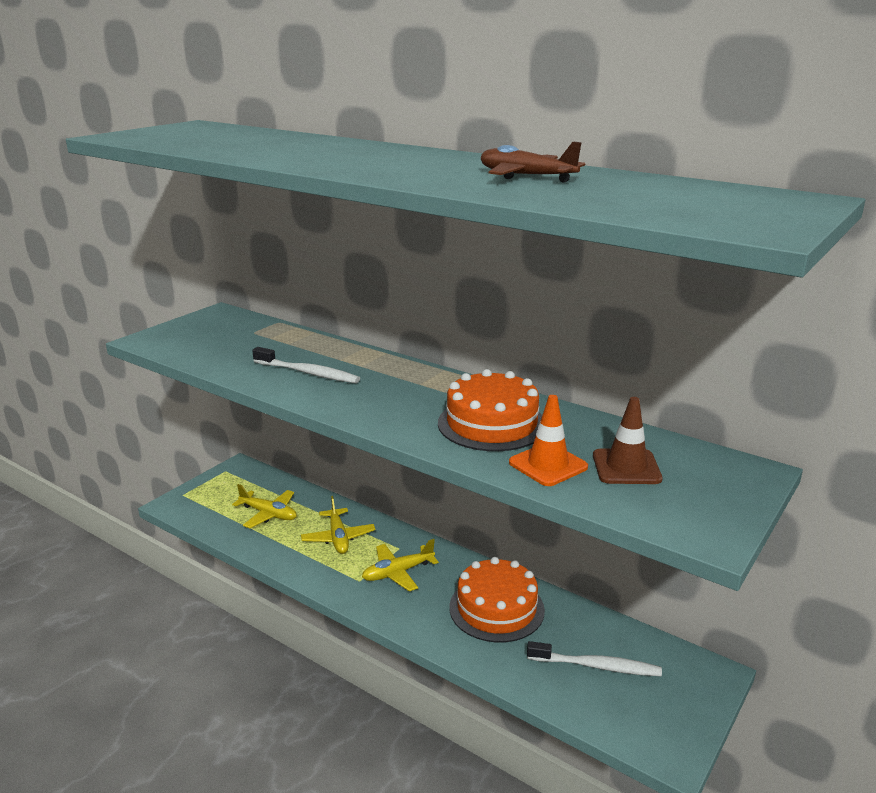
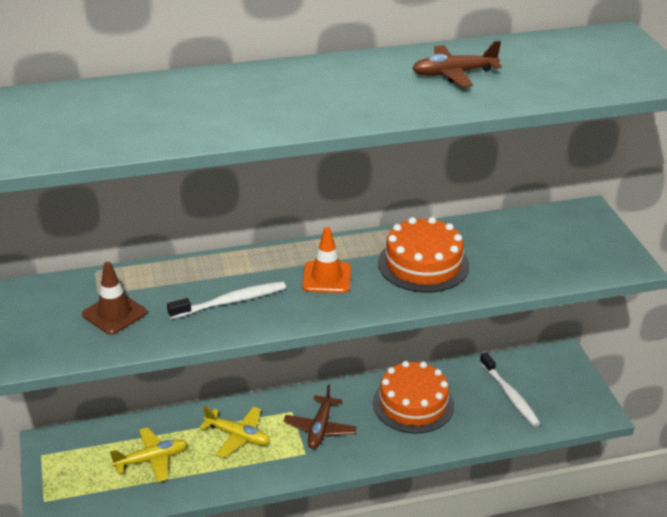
camera: 50 degrees left, 10 degrees up
(398, 573) = (320, 428): yellow plane -> brown plane
(548, 465) = (501, 273): orange traffic cone -> orange traffic cone (326, 277)
(596, 666) = (510, 395): white toothbrush -> white toothbrush turned 105 degrees clockwise
(626, 467) = (535, 248): brown traffic cone -> brown traffic cone (114, 313)

